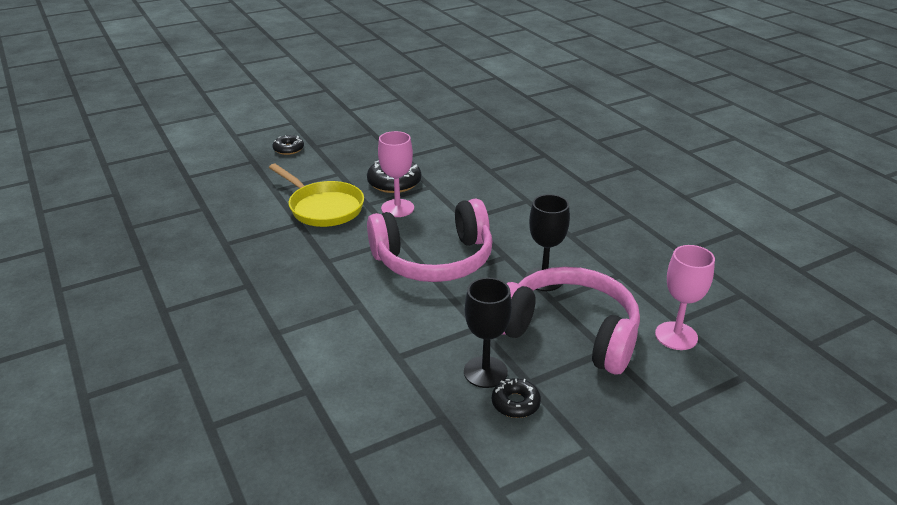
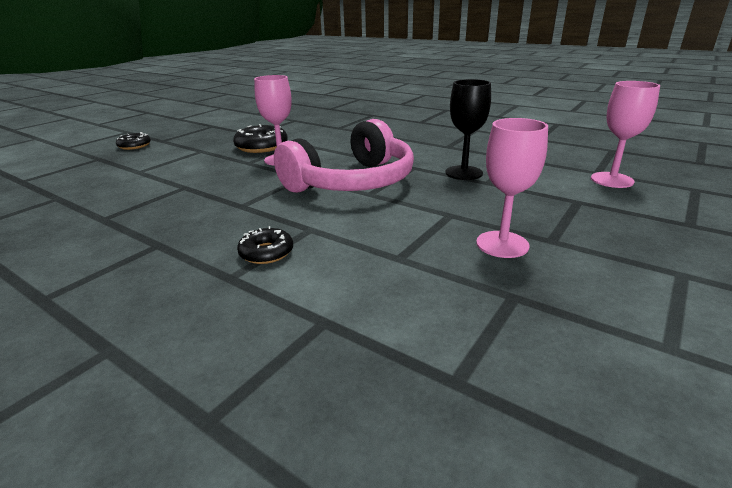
camera: 25 degrees left, 5 degrees down
(323, 207) = (203, 172): yellow pan -> none
(485, 372) = (502, 244): black goblet -> pink goblet
(515, 403) = (564, 259): black donut -> black donut (266, 252)
(570, 332) = (532, 198): pink headphones -> none

